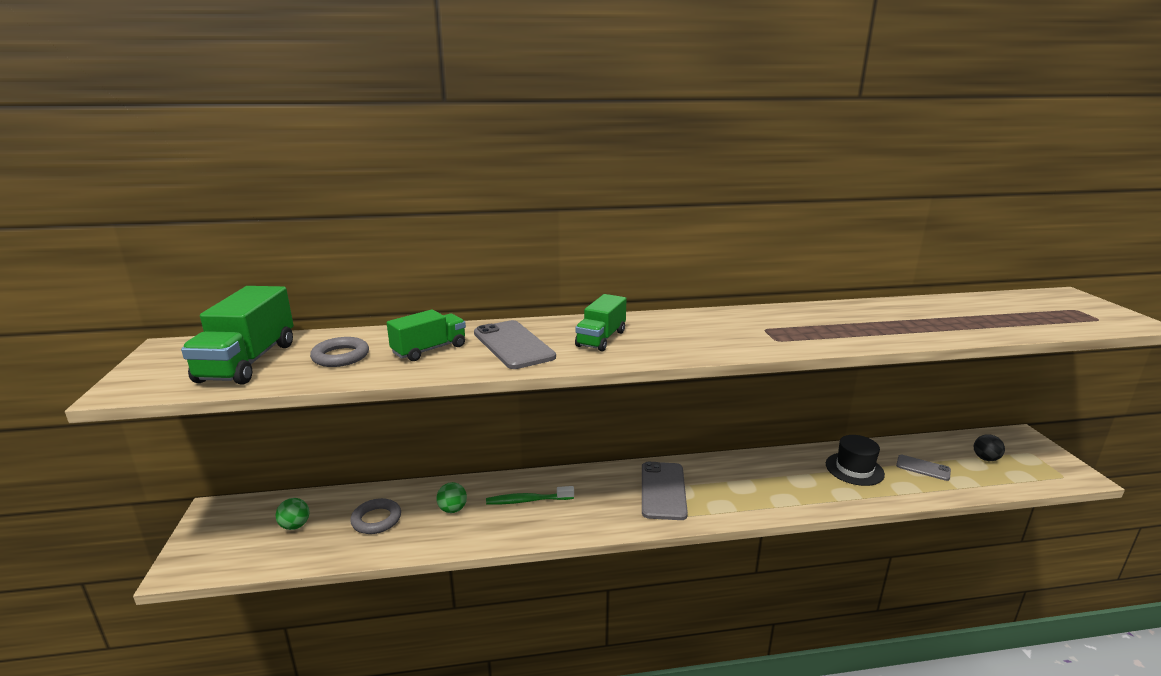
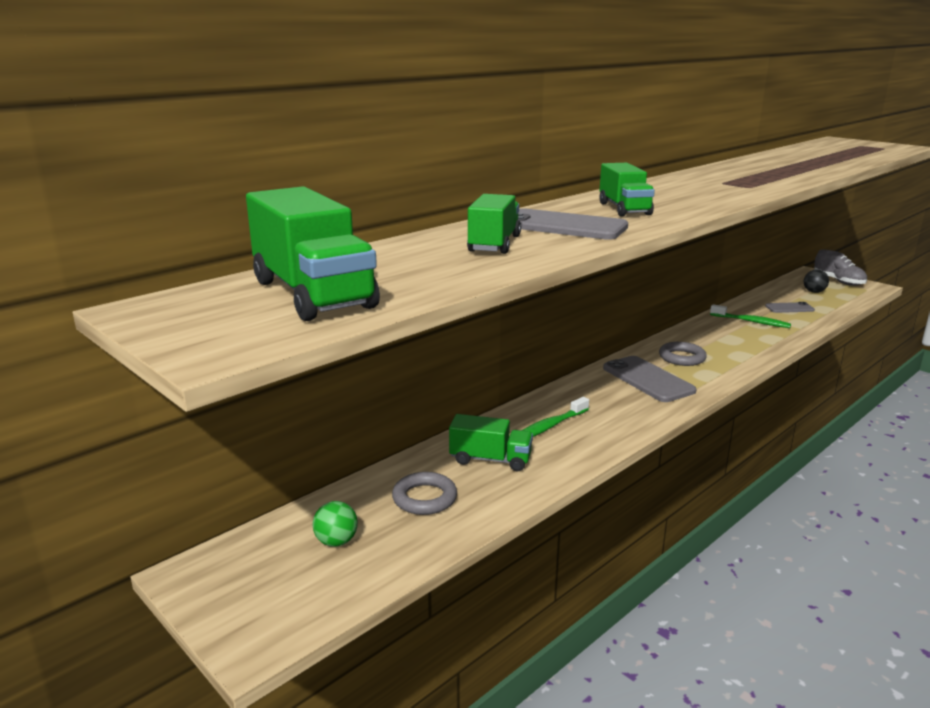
camera: 35 degrees left, 0 degrees up
(340, 356) = (414, 267): grey ring -> grey ring (682, 358)
(452, 509) = (490, 459): green ball -> green truck
(854, 469) = (751, 322): black hat -> green toothbrush
(1040, 455) = (838, 281): none -> grey shoe

